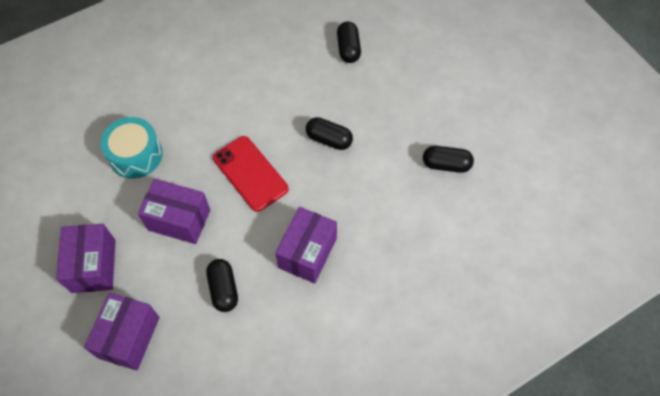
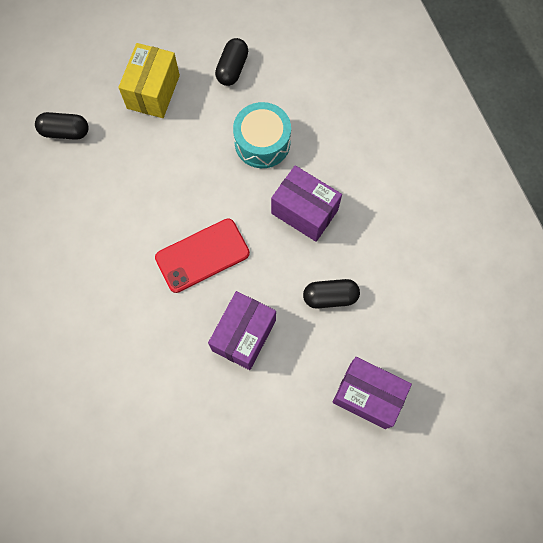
camera: 80 degrees left, 10 degrees up
(94, 266) = (282, 431): purple box -> none
(135, 155) = (151, 378): turquoise drum -> turquoise drum (262, 142)
(329, 139) = (178, 171): black capsule -> none
(403, 105) = (153, 92): none -> yellow box

